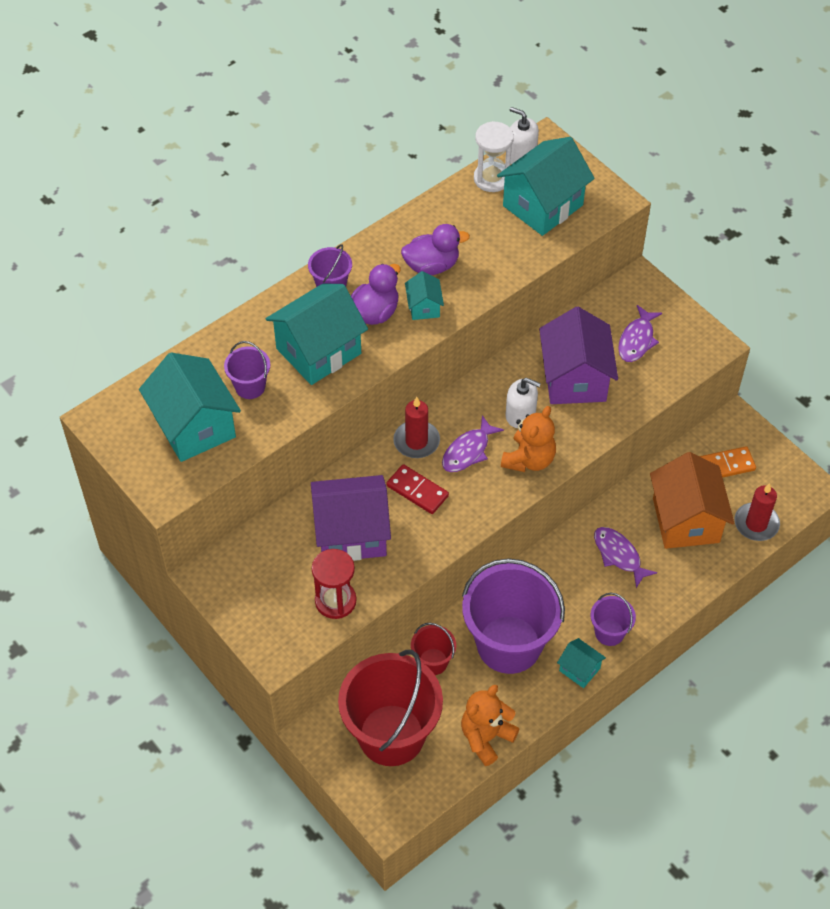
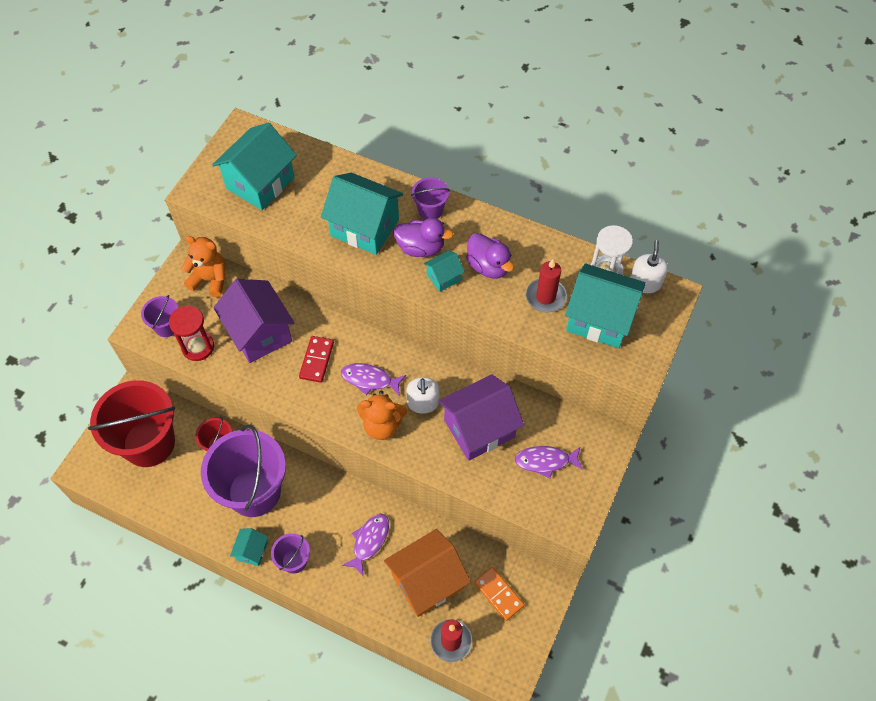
camera: 65 degrees right, 5 degrees up
(250, 386) = (311, 200): purple bucket -> purple bucket (167, 326)
(416, 441) = (362, 341): red candle -> red candle (545, 297)
(486, 737) = (169, 507): orange teddy bear -> orange teddy bear (210, 280)

